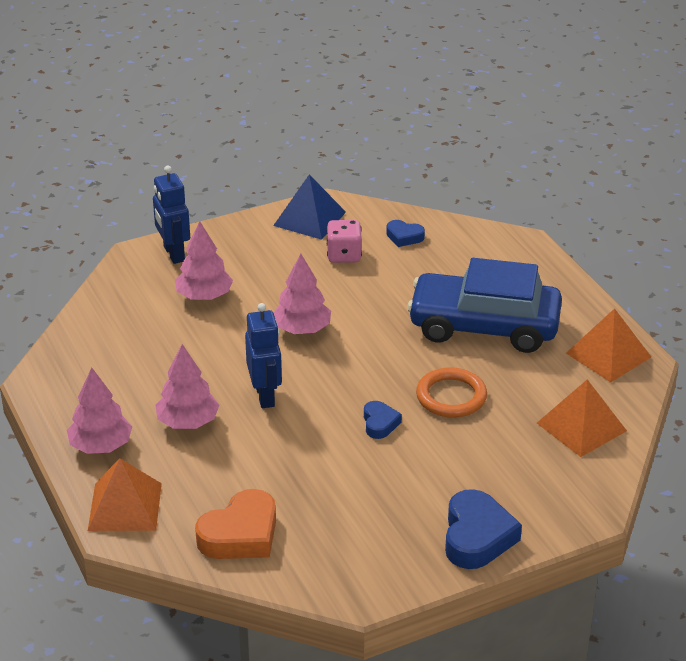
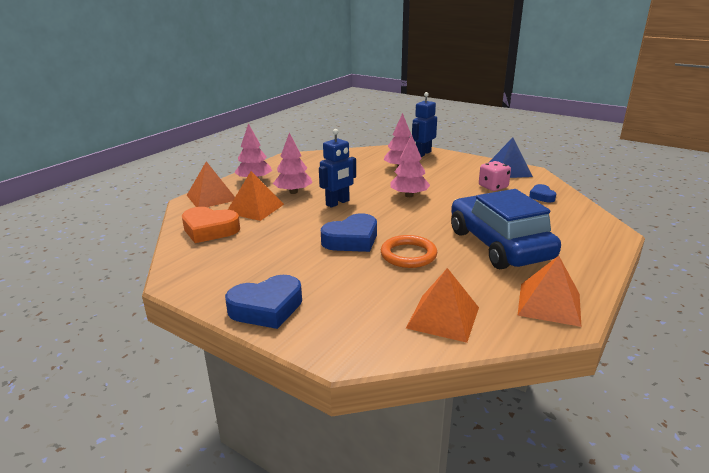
camera: 60 degrees right, 10 degrees down
(209, 474) = (255, 208): none -> orange pyramid
(379, 423) = (352, 240): blue heart -> blue heart, size x1.84

